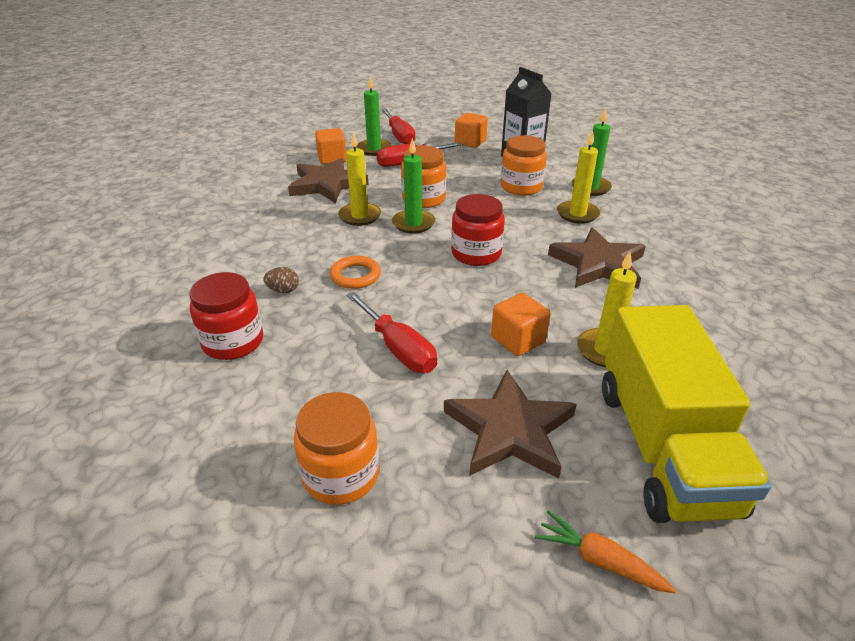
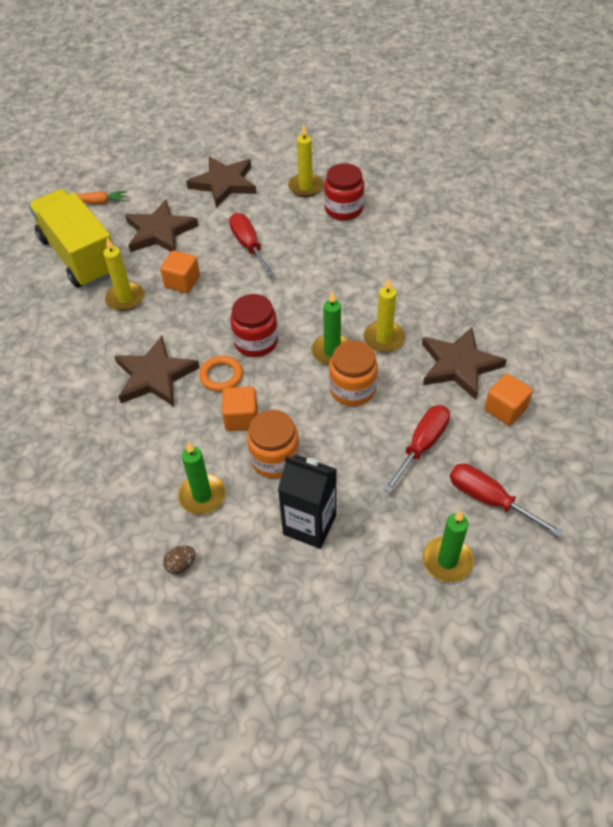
camera: 150 degrees right, 15 degrees up
(283, 290) = (357, 249): brown egg -> brown egg (181, 565)
(341, 474) = (224, 184): orange jar -> brown star
(355, 276) = (324, 281): orange ring -> orange ring (221, 376)
(374, 149) = (485, 452): green candle -> green candle (447, 561)
(398, 349) = (248, 245): red screwdriver -> red screwdriver turned 45 degrees clockwise
(470, 142) = (395, 532): orange cube -> orange cube (241, 418)
(577, 214) = (197, 438): yellow candle -> yellow candle (305, 187)

